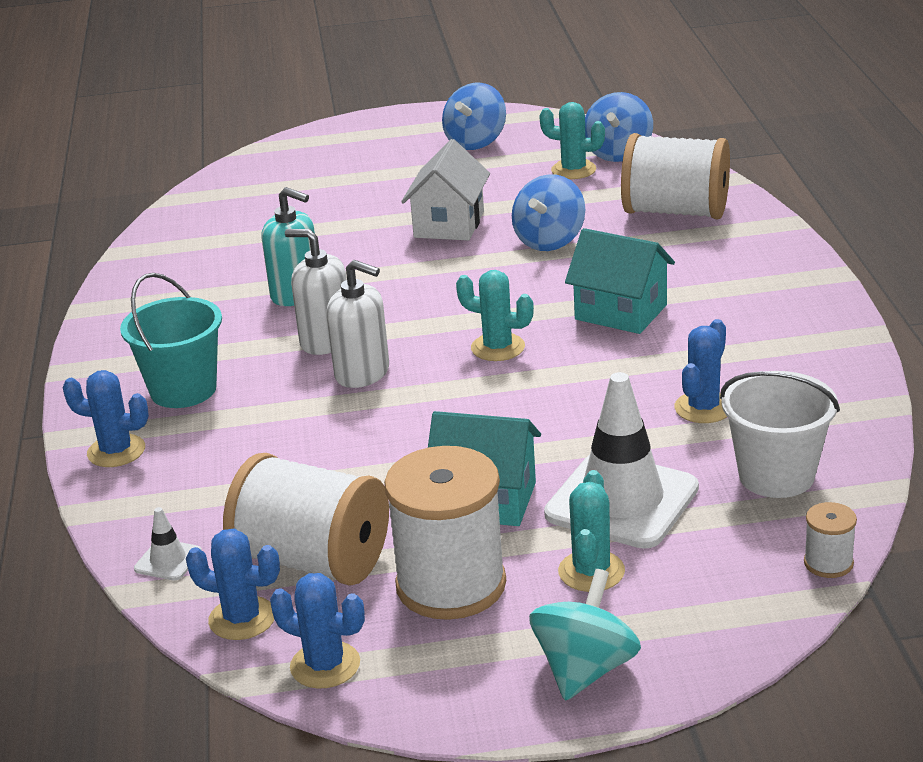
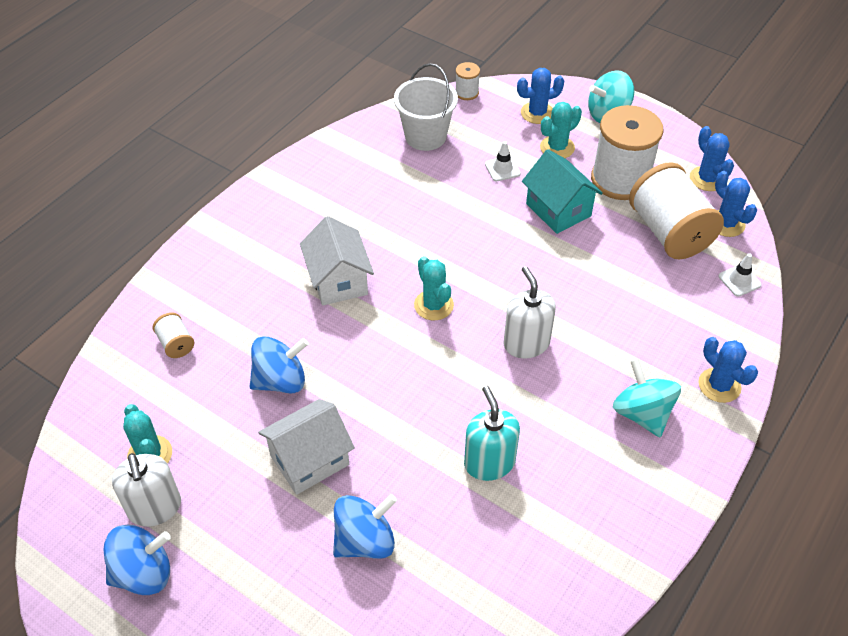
camera: 140 degrees left, 20 degrees up
(183, 390) = (642, 413): turquoise bucket -> turquoise spinning top
(326, 341) = (518, 392): white soap dispenser -> white soap dispenser (155, 508)
(618, 153) = (95, 448): blue spinning top -> blue spinning top (365, 540)
(621, 312) = (338, 280): turquoise house -> white house
(622, 501) = (502, 169): white traffic cone -> white traffic cone, size x0.42
(676, 212) = (176, 344): white spool -> white spool, size x0.44
(703, 408) = (398, 189): blue cactus -> blue cactus (537, 113)

